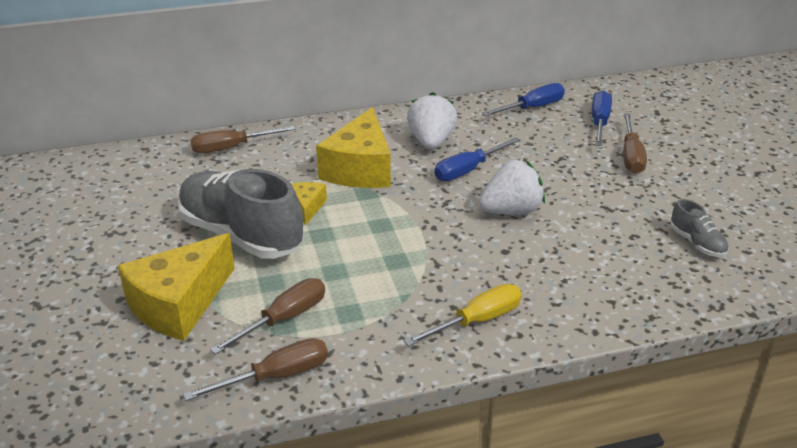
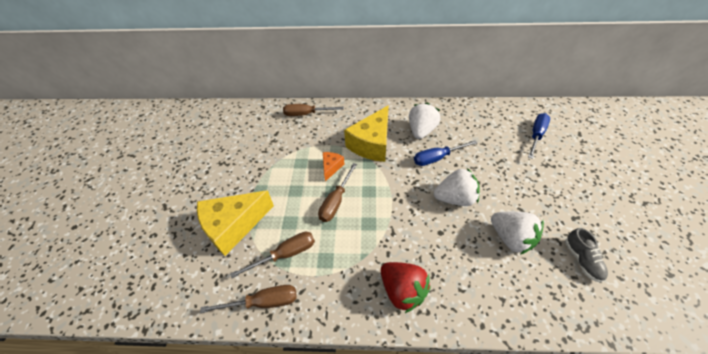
camera: 20 degrees right, 15 degrees up
(241, 235) = (287, 180): grey shoe -> none
(307, 207) = (331, 167): yellow cheese -> orange cheese
(476, 321) = (402, 291): yellow screwdriver -> red strawberry
(532, 108) = (493, 115): blue screwdriver -> none
(601, 239) = (510, 238): none -> white strawberry
(631, 156) = (551, 168): brown screwdriver -> brown screwdriver (336, 201)

